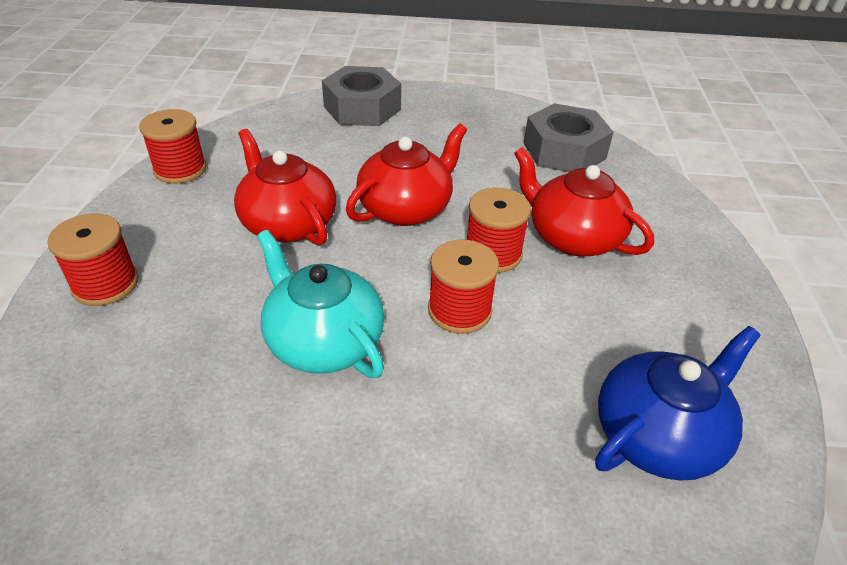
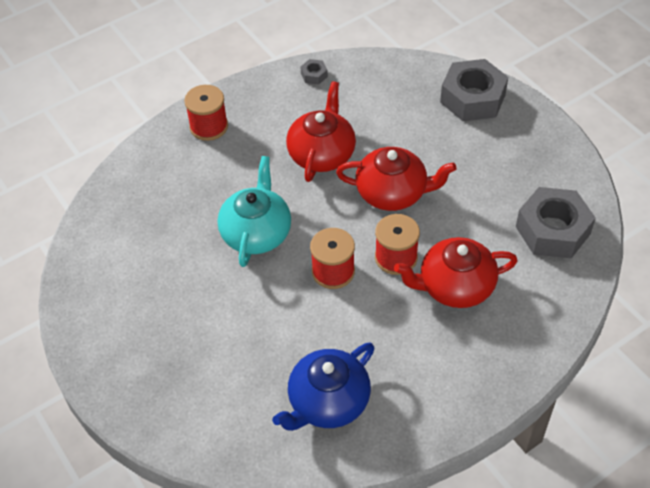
camera: 55 degrees right, 10 degrees up
(180, 169) = (314, 75): red spool -> grey nut
(573, 237) = (455, 286): red teapot -> red teapot turned 105 degrees counterclockwise
(658, 435) = (328, 402): blue teapot -> blue teapot turned 120 degrees clockwise

